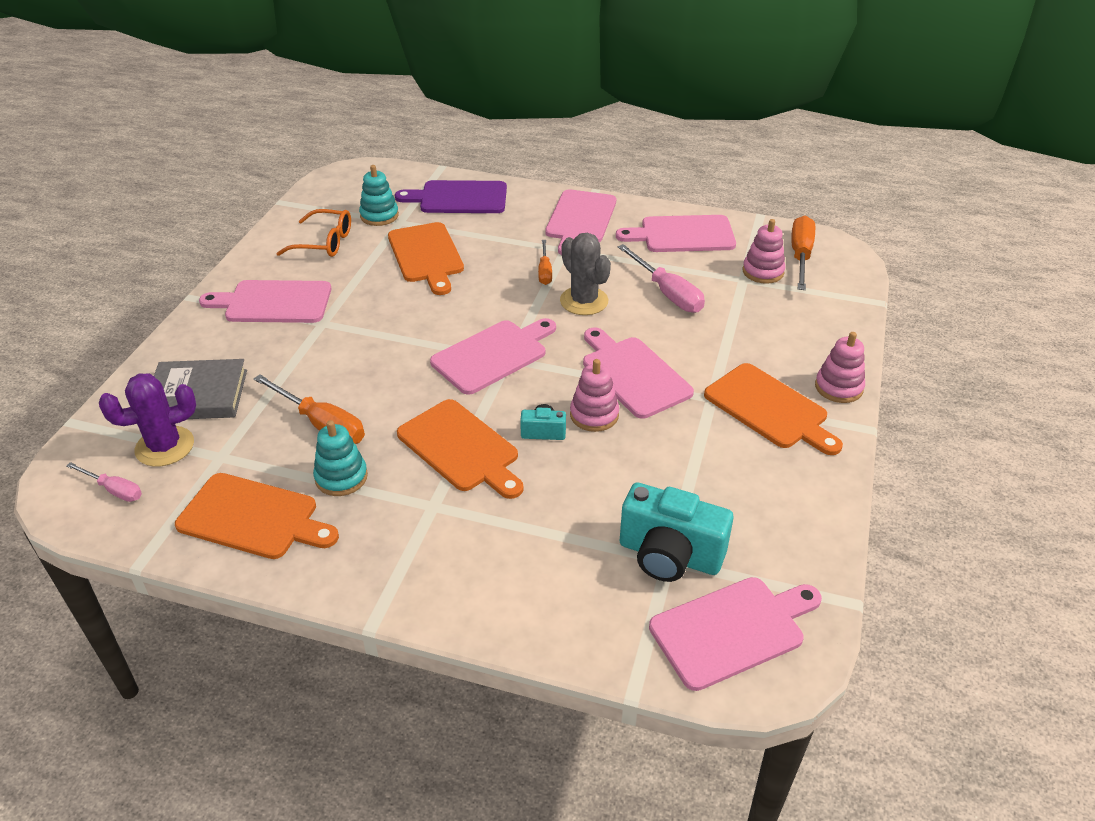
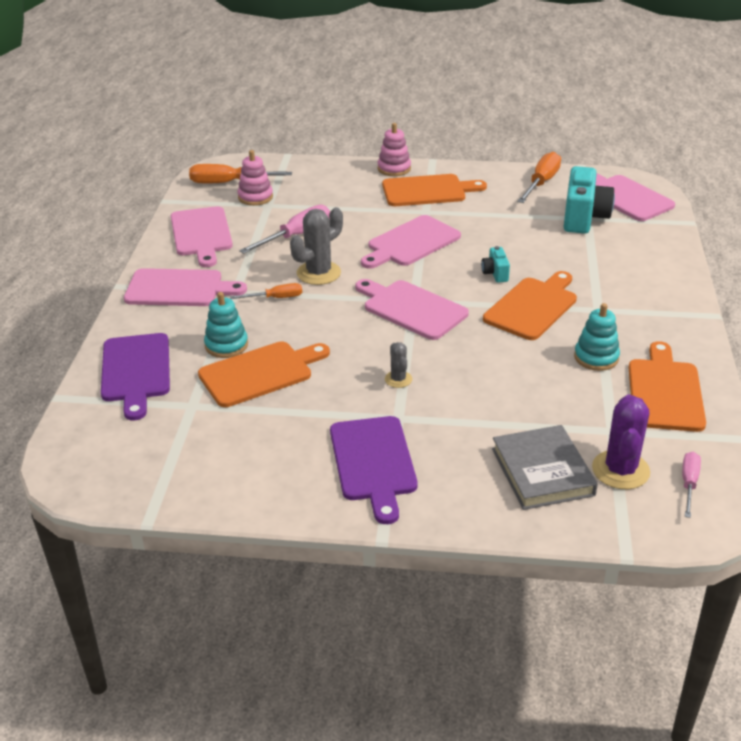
camera: 100 degrees left, 5 degrees down
(165, 447) = (620, 470): purple cactus -> purple cactus turned 45 degrees clockwise
(273, 302) = (373, 462): pink cutting board -> purple cutting board
(321, 424) = (542, 382): orange screwdriver -> orange screwdriver (541, 183)
(324, 242) = (244, 454): orange glasses -> none
(377, 330) = (398, 379): none -> grey cactus
(379, 216) = (179, 423): turquoise stacking toy -> turquoise stacking toy (226, 345)
(594, 415) = (466, 255): pink stacking toy -> none
(769, 409) = (427, 191): orange cutting board -> orange cutting board turned 45 degrees clockwise

